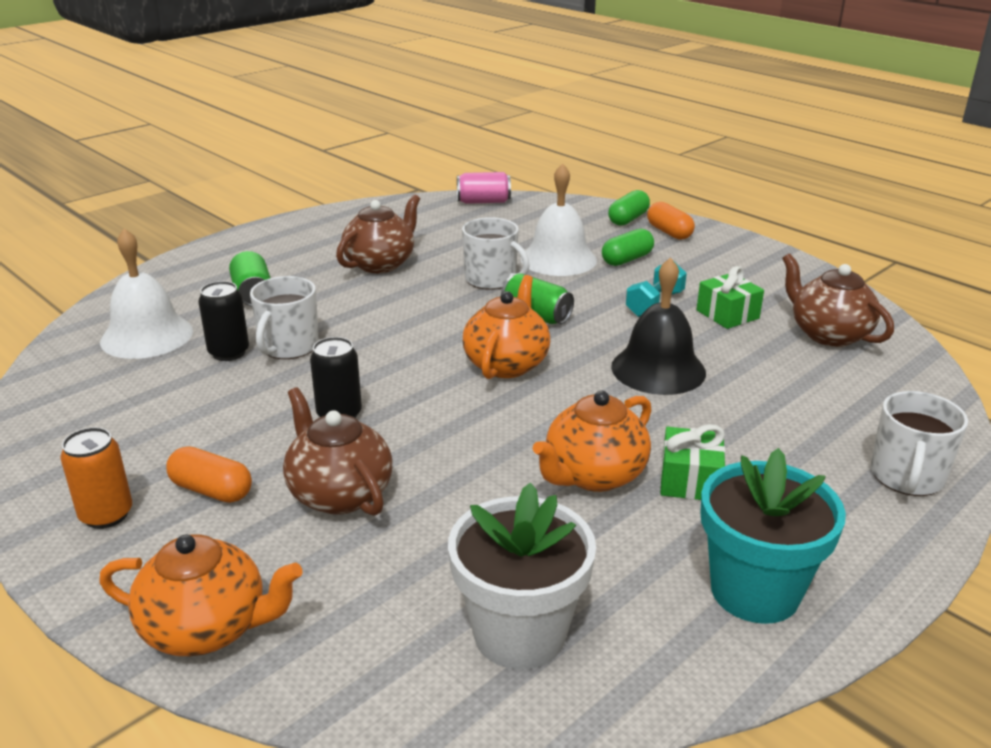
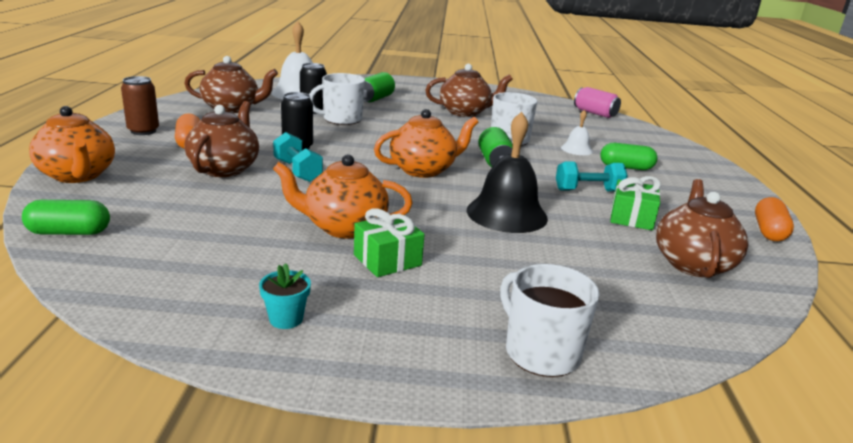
camera: 45 degrees right, 5 degrees down
(106, 515) = (143, 131): orange can -> brown can
(126, 409) = (232, 108): none -> brown teapot
(411, 444) = (297, 171): none -> turquoise dumbbell
(519, 633) = (150, 250): white flower pot -> none
(558, 259) = (576, 149): white bell -> white bell, size x0.50
(628, 219) = (680, 153): green capsule -> green capsule (69, 232)
(669, 232) = (697, 170): orange capsule -> orange capsule (769, 231)
(755, 591) = (286, 319): turquoise flower pot -> turquoise flower pot, size x0.43
(906, 477) = (540, 352): white mug -> white mug turned 75 degrees clockwise

